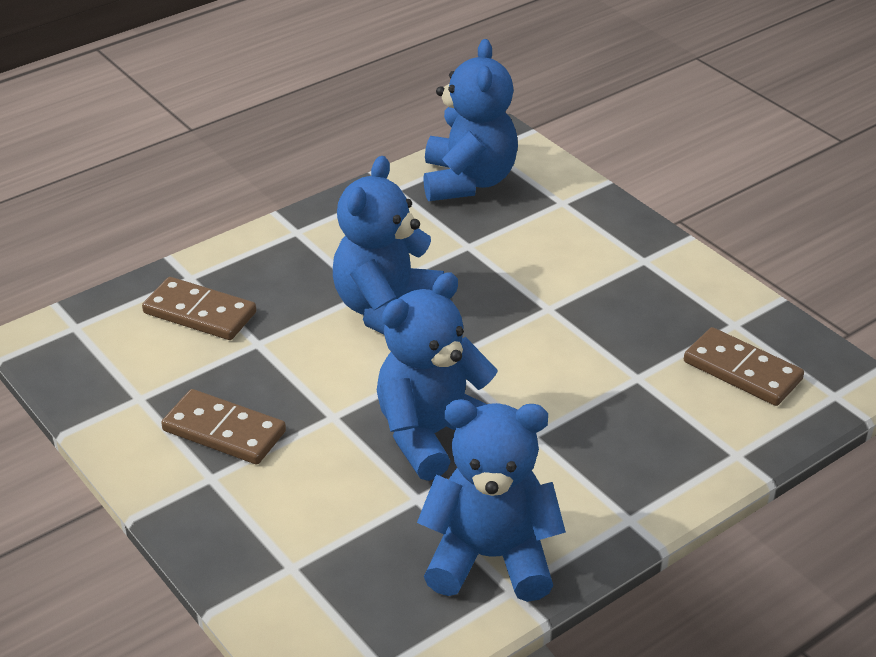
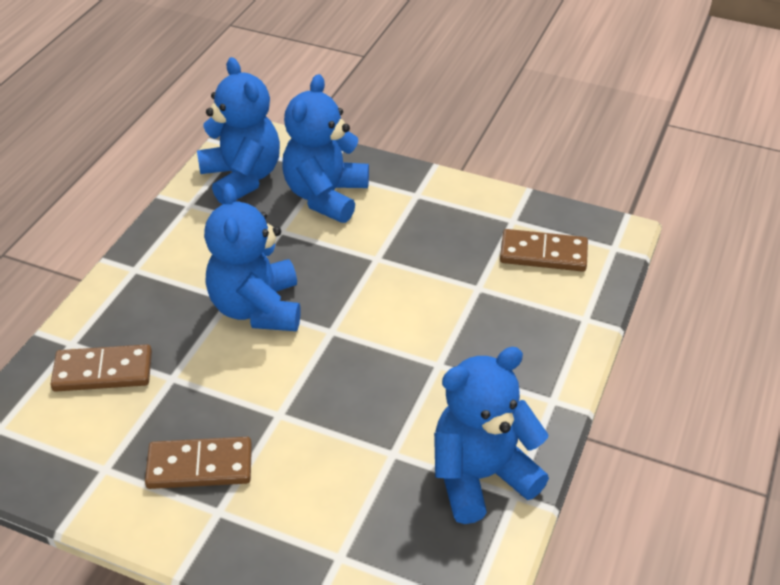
camera: 30 degrees left, 5 degrees up
(432, 434) = (366, 396): blue teddy bear -> blue teddy bear (326, 196)

